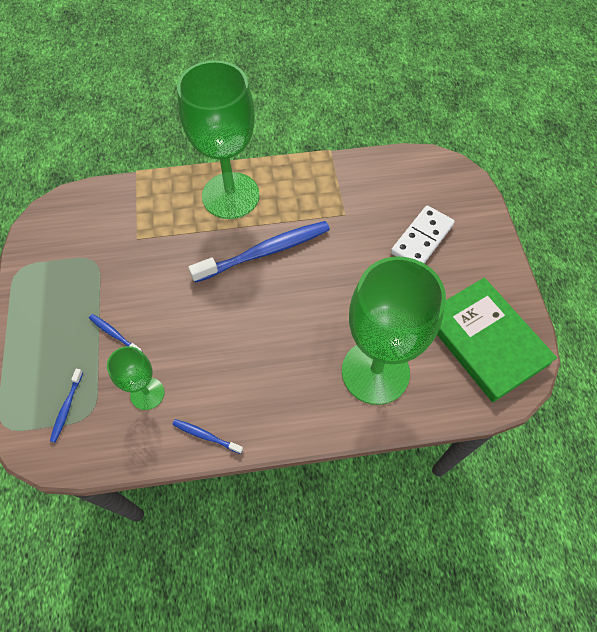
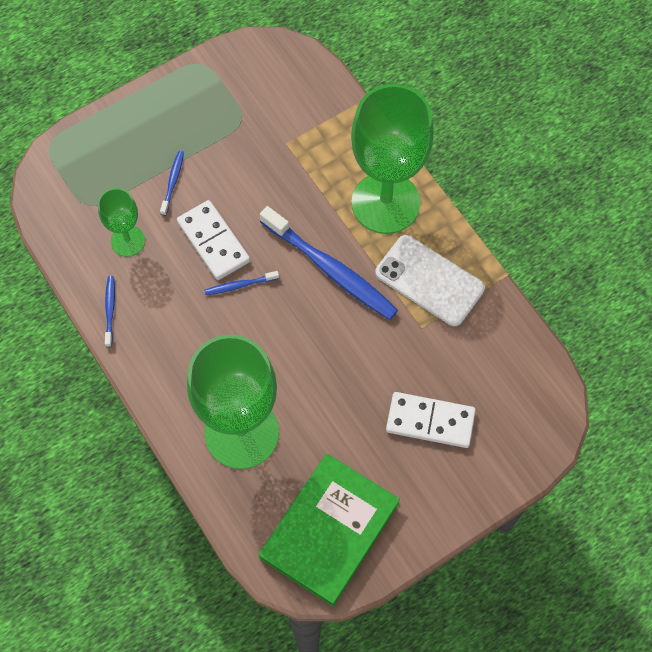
camera: 65 degrees right, 5 degrees up
(67, 408) = (86, 184): blue toothbrush -> blue toothbrush (239, 285)
(190, 325) = (213, 242): none -> white domino
(309, 195) = (429, 280): none -> white phone

